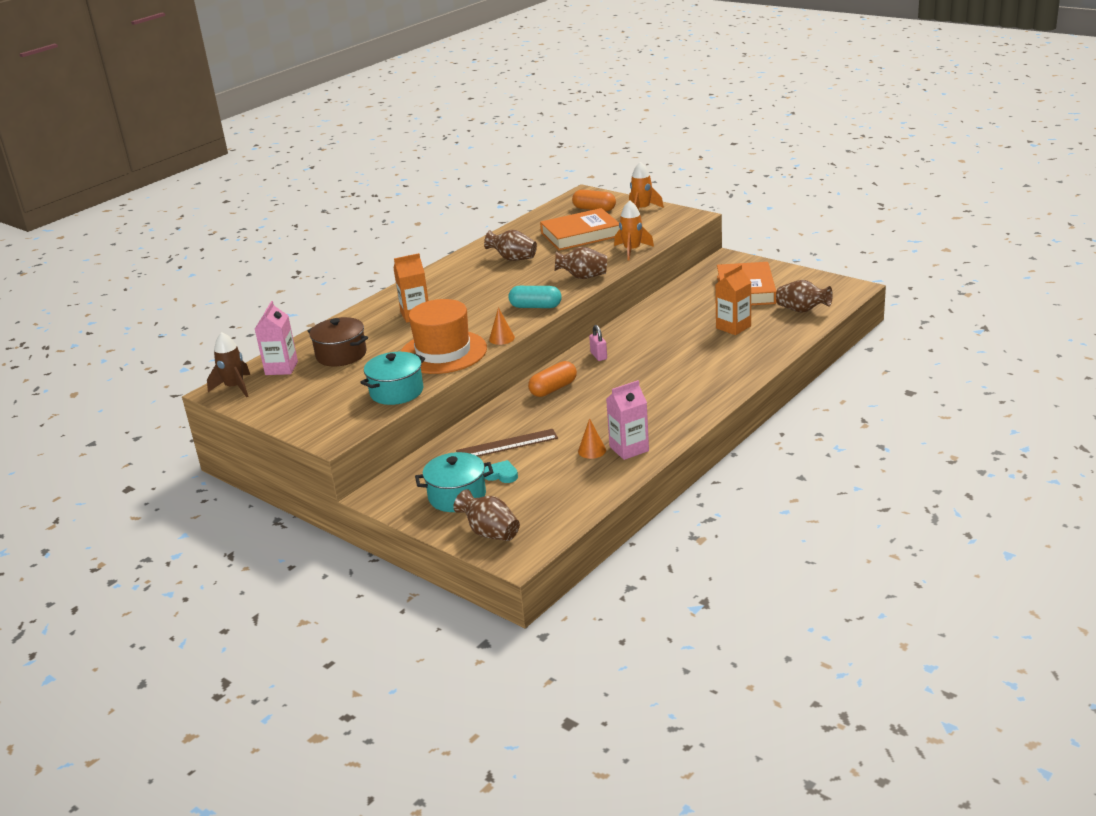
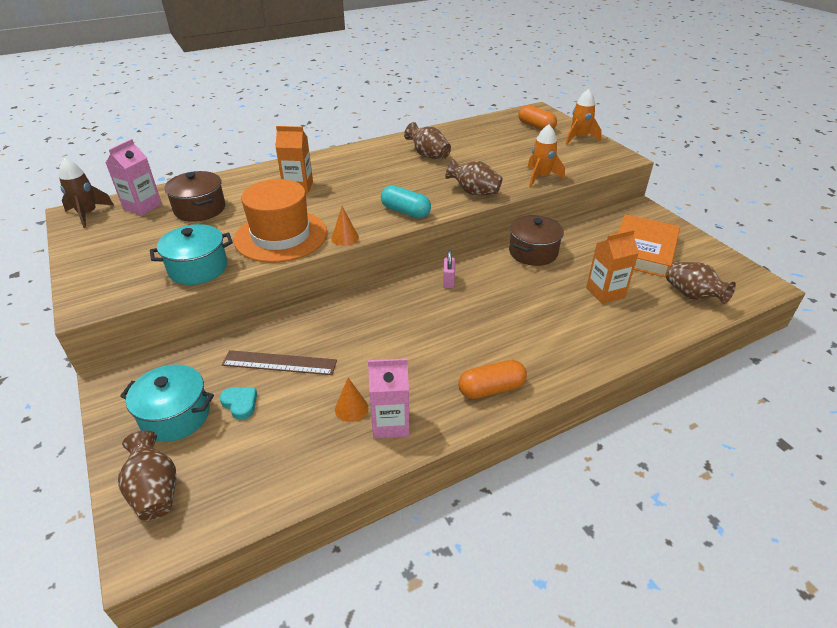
camera: 20 degrees right, 10 degrees up
(553, 389) = (377, 306): orange capsule -> orange capsule (491, 389)
(580, 235) = (505, 148): orange book -> none
(654, 316) = (533, 252): none -> brown pot

